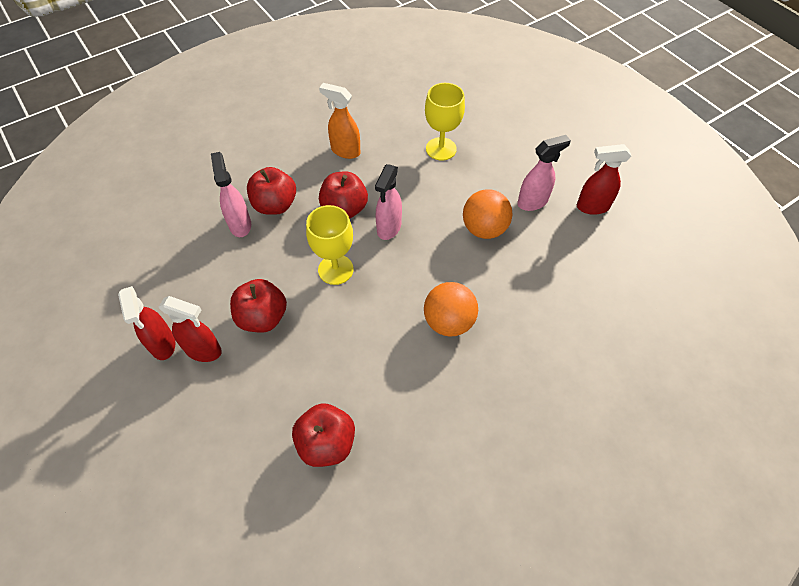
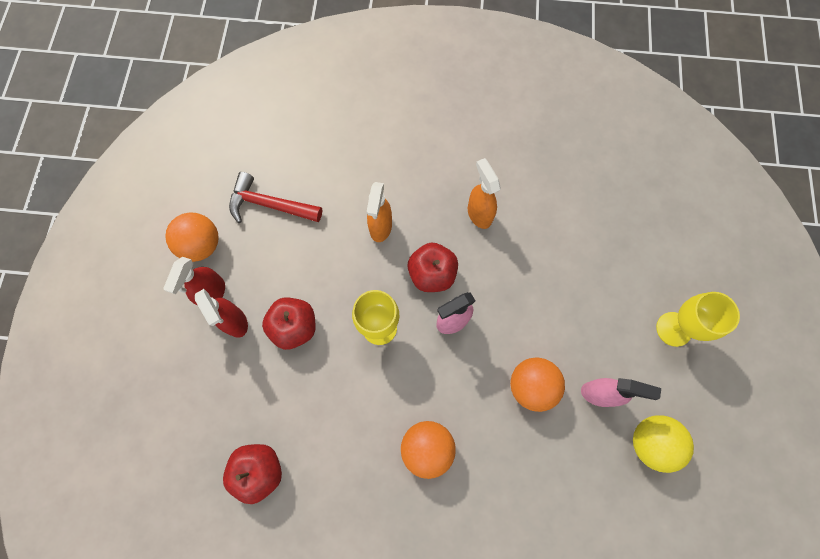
camera: 40 degrees right, 15 degrees up
(119, 316) = (201, 245): none -> orange ball
(161, 248) = (269, 205): none -> red hammer
(240, 224) = (340, 226): pink spray bottle -> none
(275, 205) = (380, 227): red apple -> orange spray bottle
(441, 149) = (564, 274): yellow goblet -> yellow goblet (673, 329)
(592, 207) = (650, 442): red spray bottle -> yellow ball

